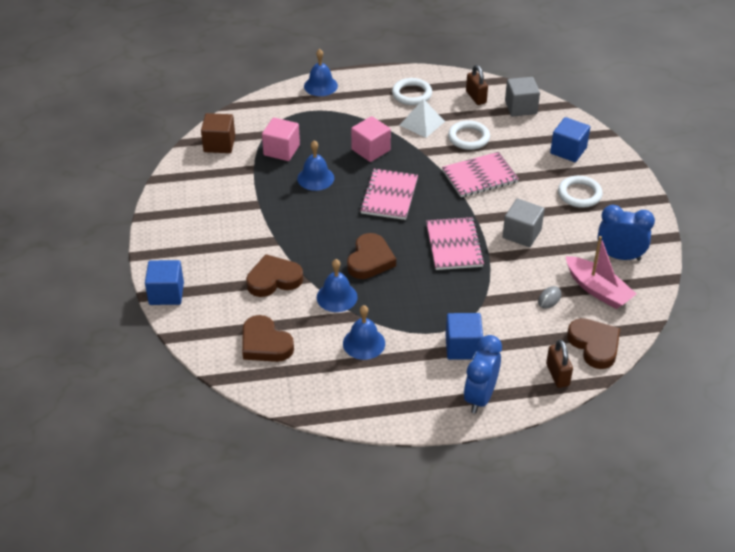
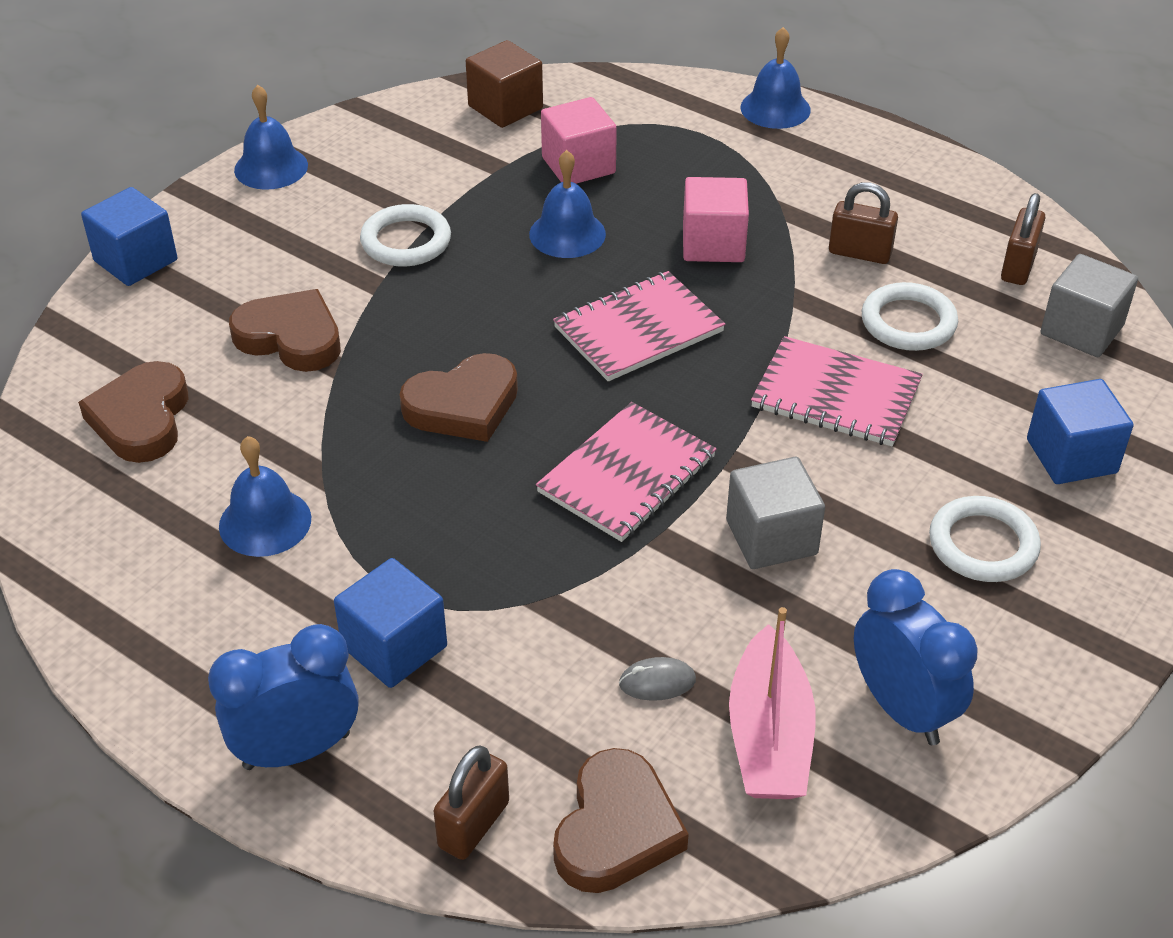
camera: 45 degrees right, 0 degrees up
(337, 297) = (334, 424): blue bell -> blue bell (271, 167)
(412, 94) = (908, 200): white ring -> white ring (406, 241)
(422, 123) = (859, 253): white pyramid -> brown padlock

